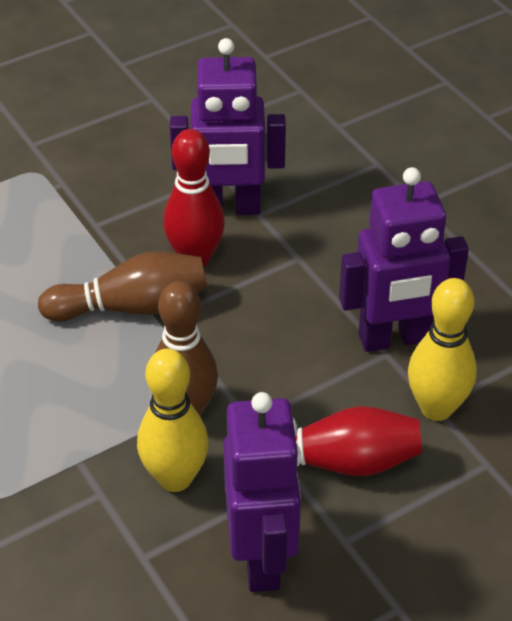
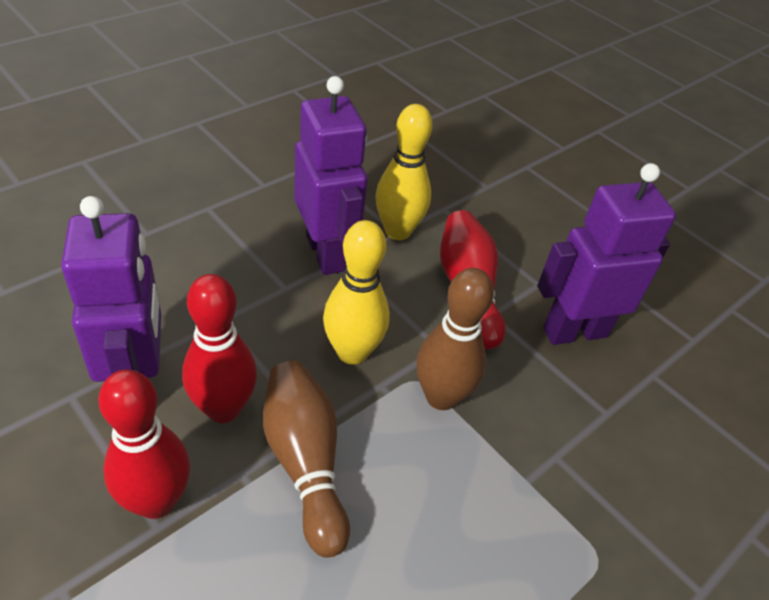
camera: 105 degrees left, 0 degrees up
(116, 223) = (156, 501): none -> red bowling pin
(175, 478) = (519, 397): yellow bowling pin -> yellow bowling pin (352, 352)

